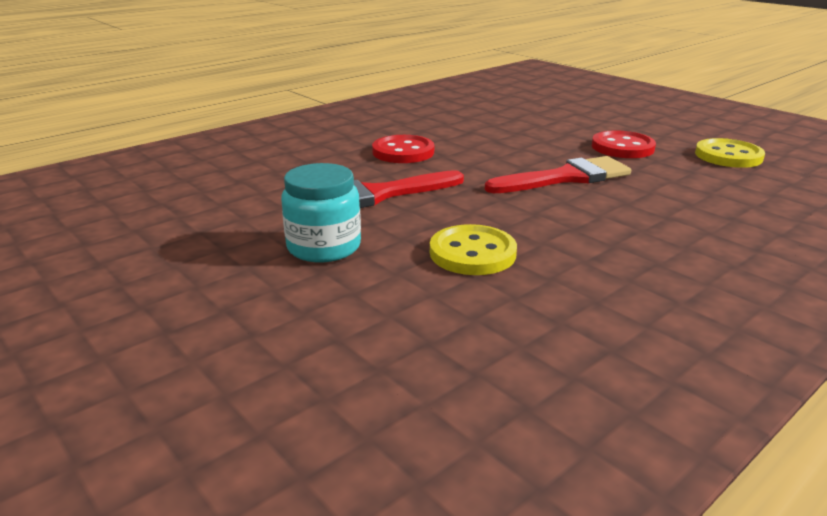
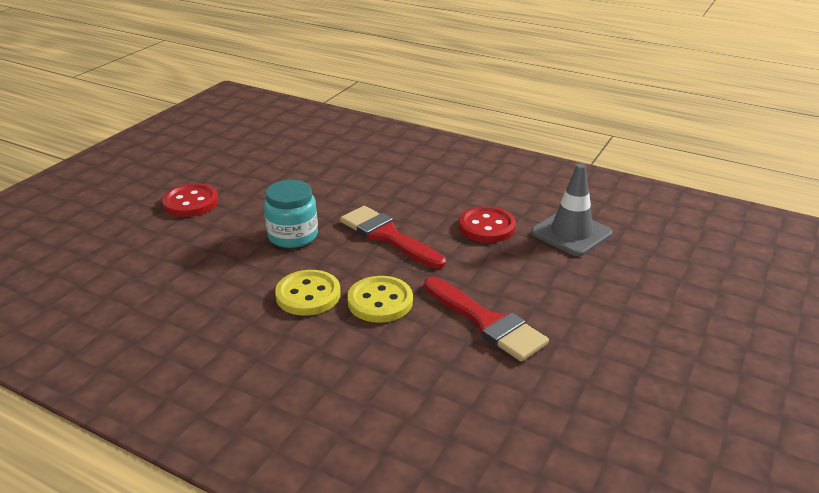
camera: 70 degrees right, 5 degrees up
(443, 127) = (571, 233): none -> grey traffic cone
(622, 147) = (609, 353): red button -> red button (191, 202)
(728, 156) = (650, 441): yellow button -> yellow button (380, 301)

